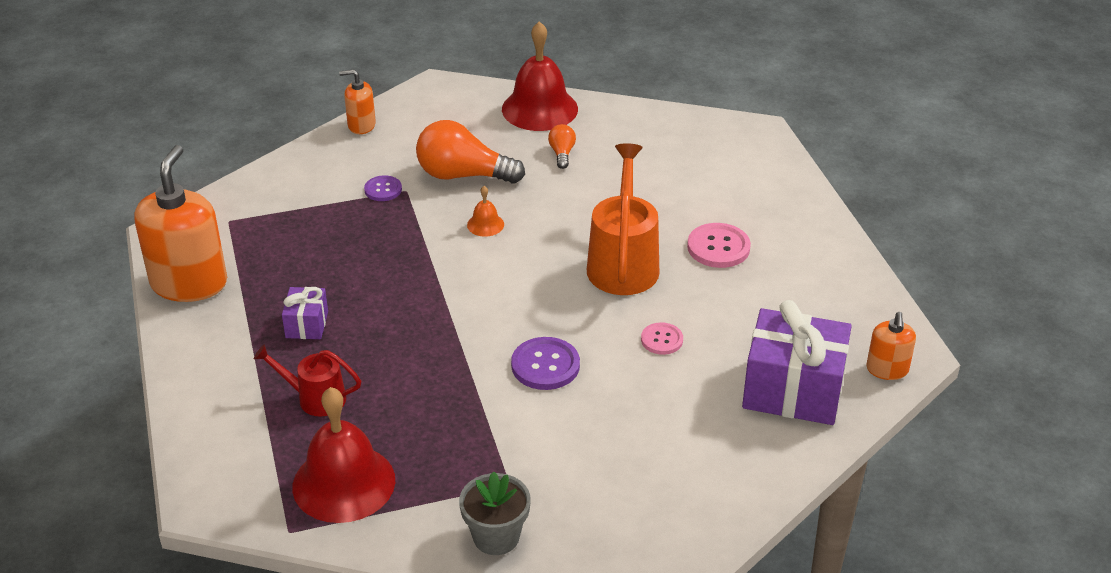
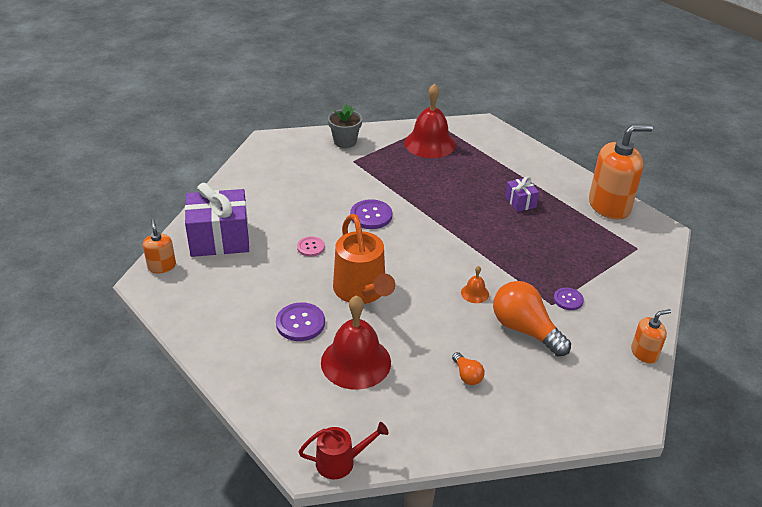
camera: 155 degrees right, 0 degrees up
(189, 283) = (609, 206): orange soap dispenser -> orange soap dispenser turned 90 degrees counterclockwise
(315, 398) = (478, 170): red watering can -> red watering can (341, 462)
(463, 175) = (525, 329): orange light bulb -> orange light bulb turned 120 degrees counterclockwise
(539, 109) = (522, 422): red bell -> red bell (356, 362)
(718, 247) = (300, 323): pink button -> purple button

